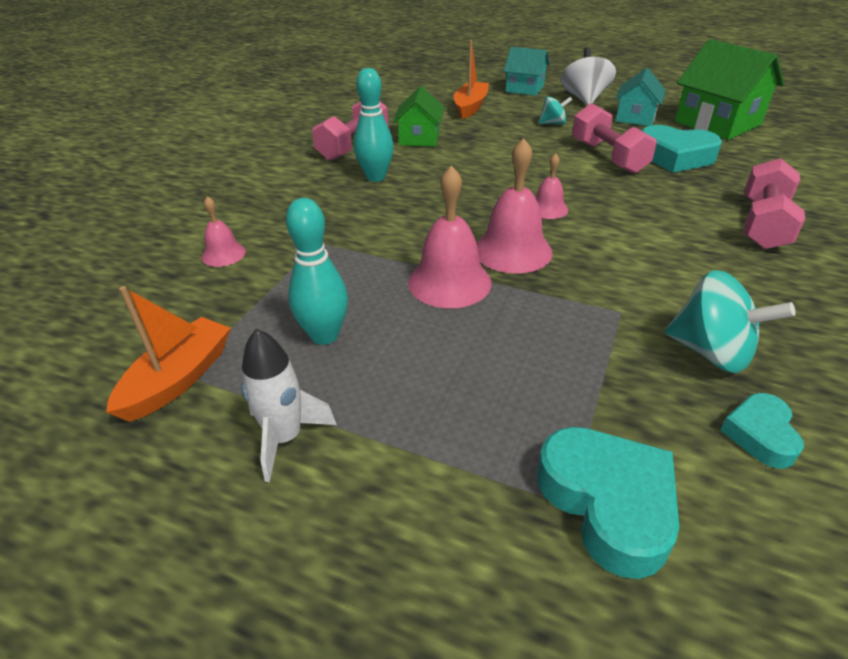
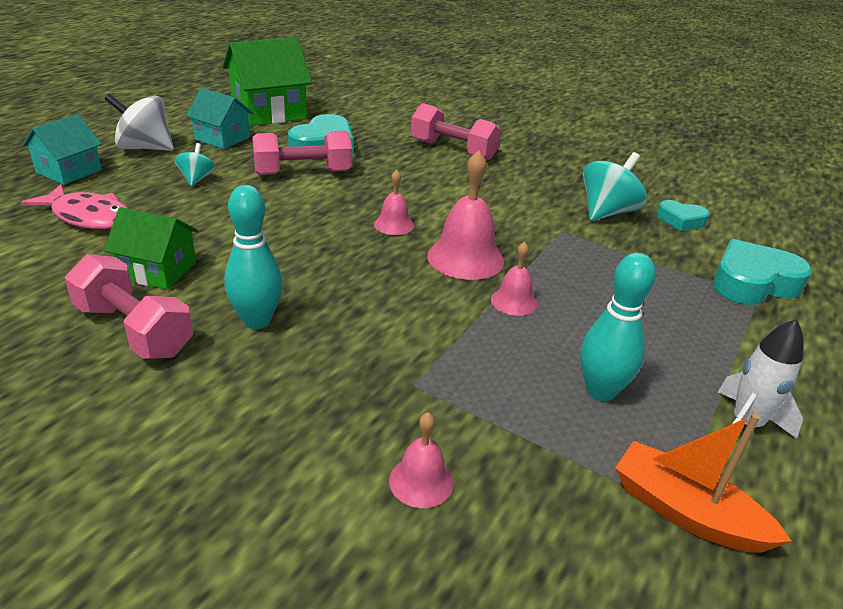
camera: 85 degrees left, 5 degrees down
(449, 282) = (514, 301): pink bell -> pink bell, size x0.56
(470, 107) = (88, 217): orange boat -> pink fish

